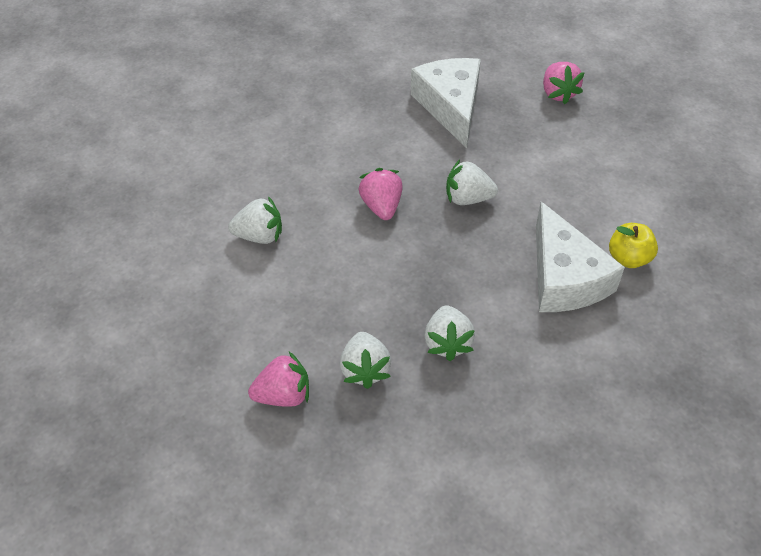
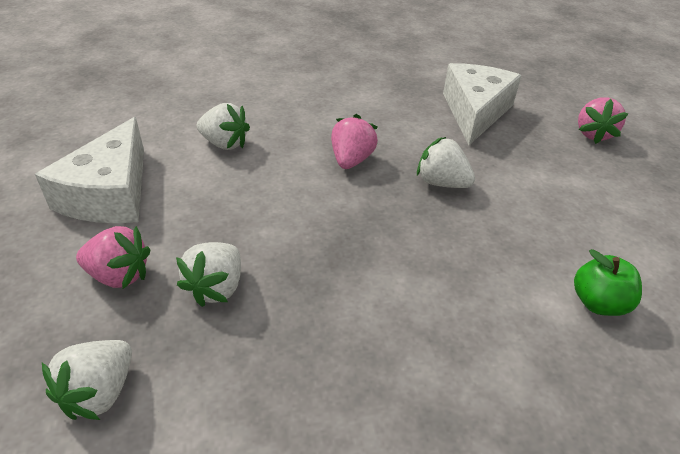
camera: 25 degrees right, 10 degrees down
(447, 342) = (323, 300): white strawberry -> white strawberry (100, 393)
(564, 277) = (504, 291): white cheese -> white cheese (110, 193)
(628, 258) = (598, 303): yellow apple -> green apple

